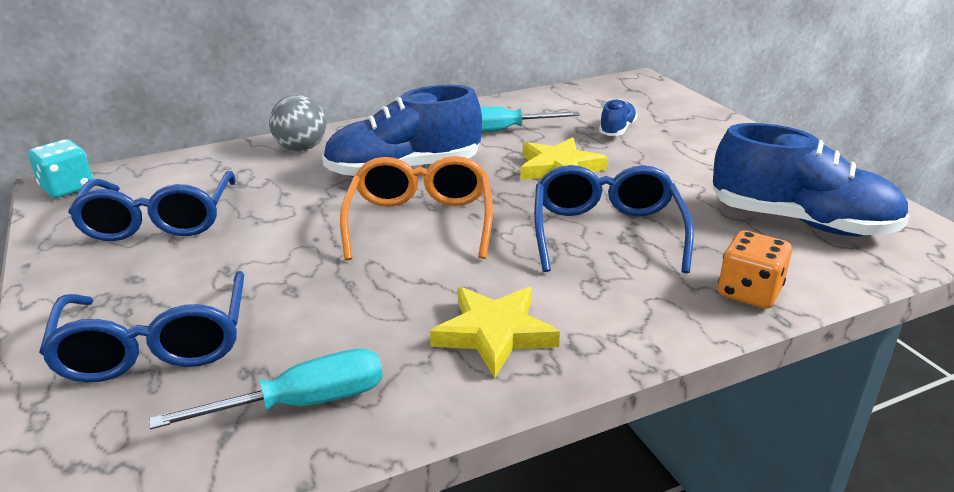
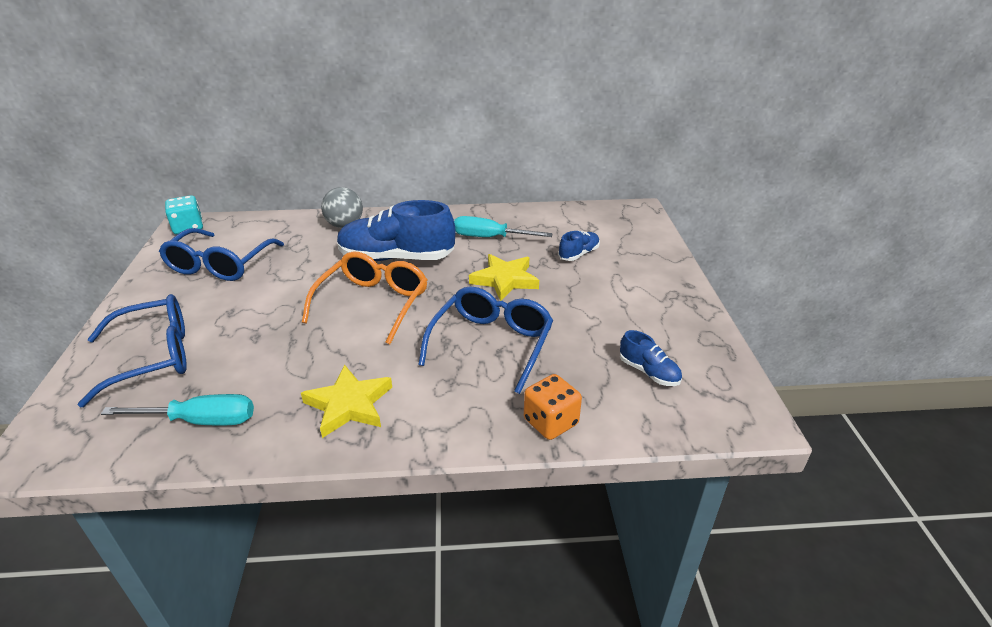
camera: 20 degrees right, 5 degrees up
(156, 346) = (154, 356): blue glasses -> blue glasses turned 120 degrees counterclockwise
(801, 222) = (648, 372): blue shoe -> blue shoe, size x0.47

